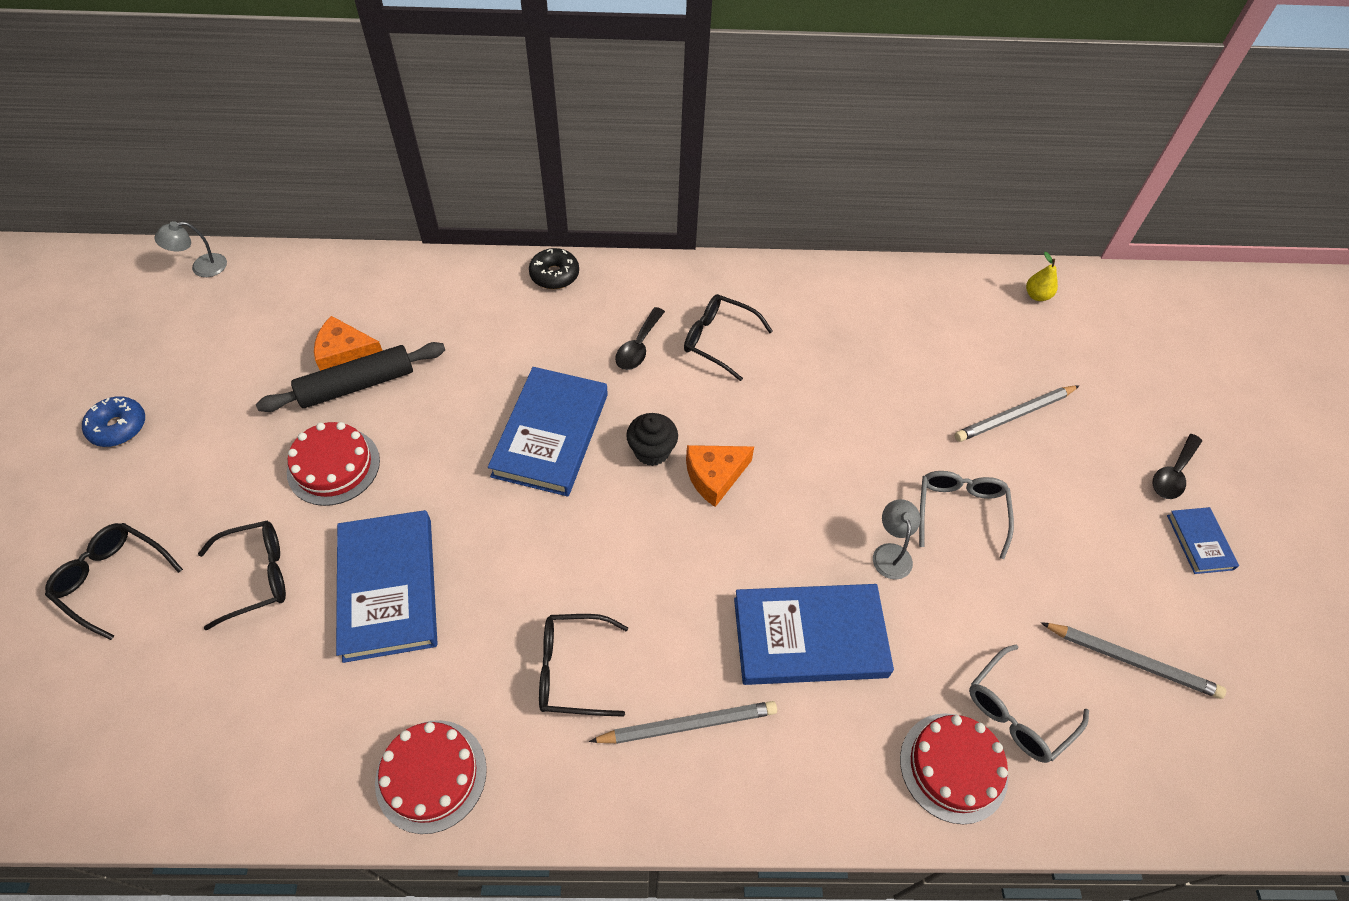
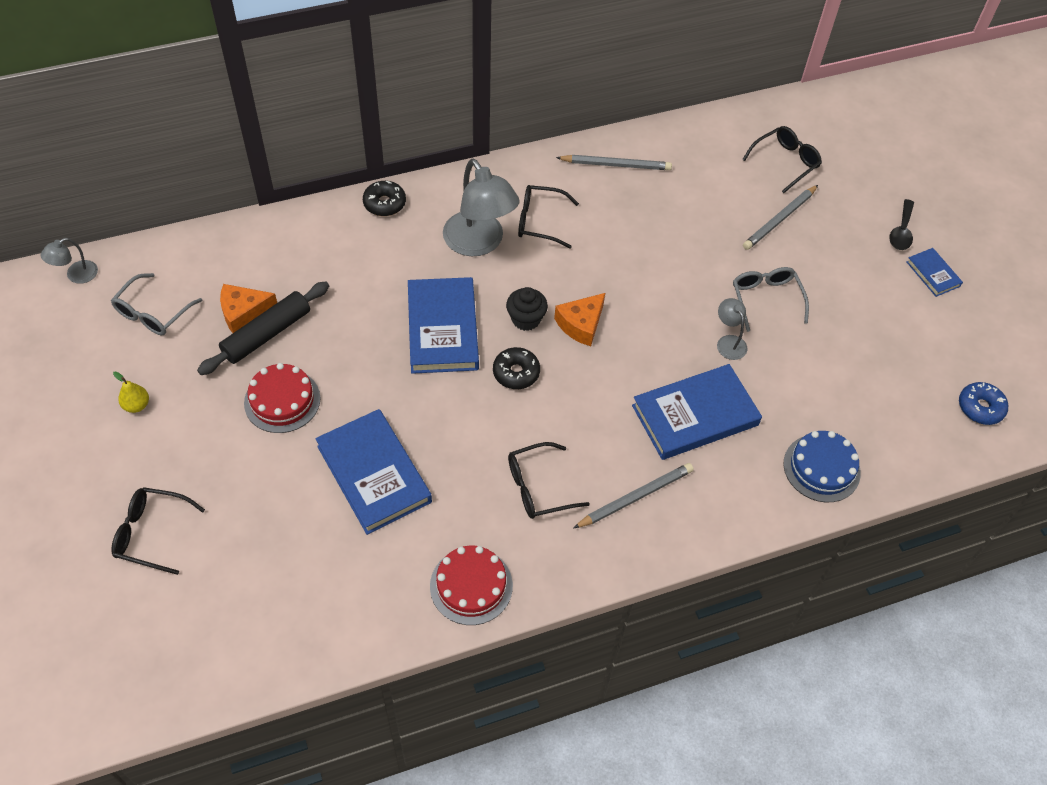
camera: 20 degrees left, 0 degrees up
(118, 427) = (83, 422): blue donut -> blue donut (980, 408)
(257, 576) = (266, 496): black glasses -> black glasses (785, 162)
(611, 513) = (516, 373): none -> black donut
(638, 346) = (479, 243): black spoon -> grey lamp
(953, 767) = (821, 468): red cake -> blue cake
(1017, 713) = (850, 421): grey glasses -> grey glasses (153, 313)
(1037, 295) = (764, 124): yellow pear -> yellow pear (137, 405)
(1131, 661) = (913, 366): grey pencil -> grey pencil (615, 165)

